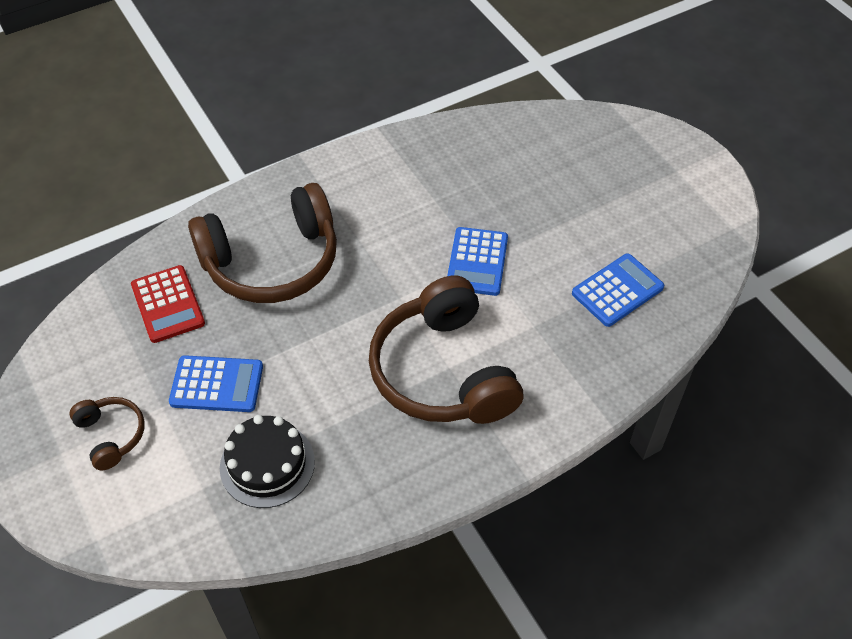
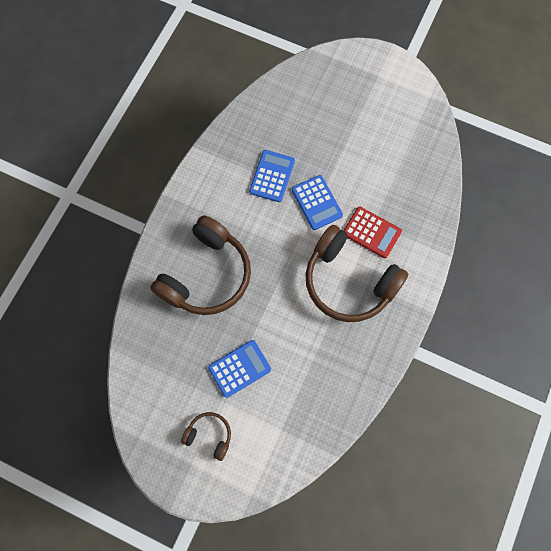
camera: 35 degrees left, 20 degrees up
(168, 304) = (171, 340): red calculator -> red calculator (371, 232)
(267, 464) = (303, 394): black cake -> none
(617, 290) = (399, 174): blue calculator -> blue calculator (272, 176)

